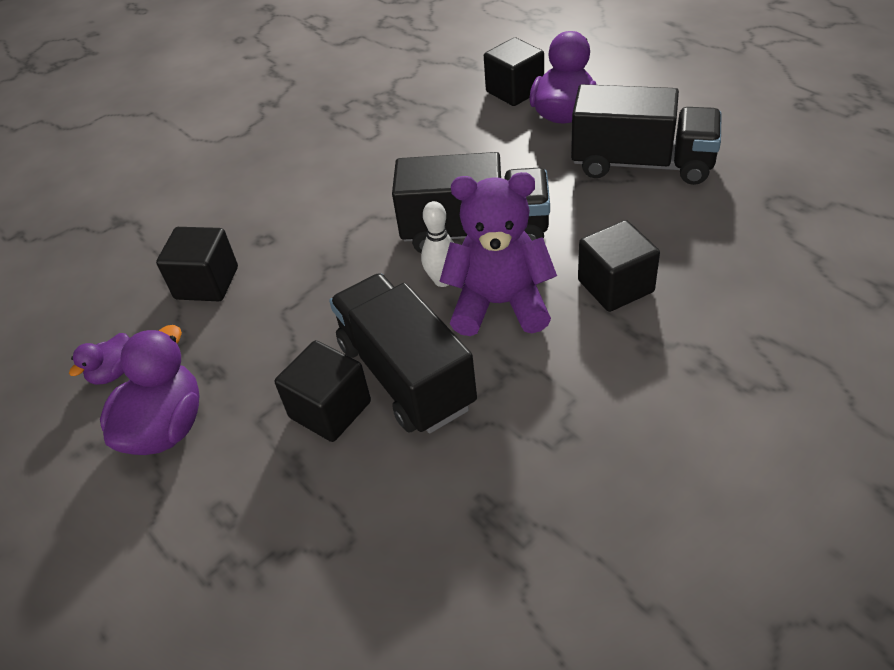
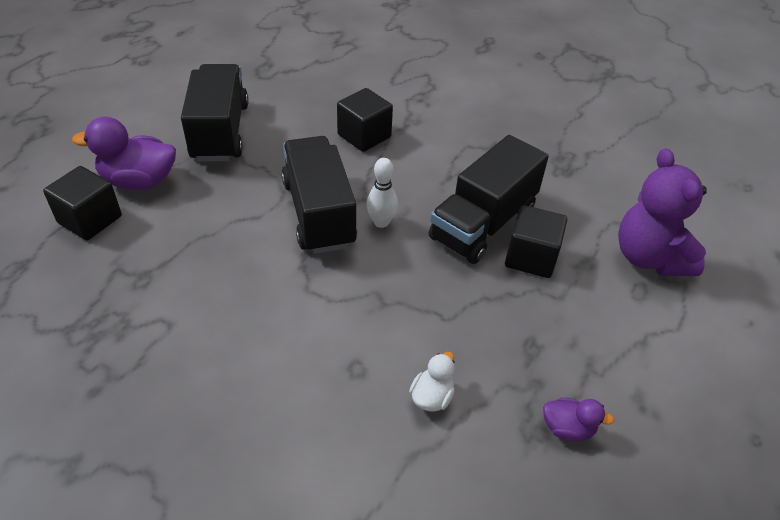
camera: 115 degrees left, 0 degrees up
(166, 427) = (597, 357): purple duck -> none
(207, 283) = (432, 397): black cube -> white duck
(500, 304) = (398, 187): purple teddy bear -> purple teddy bear (649, 257)

